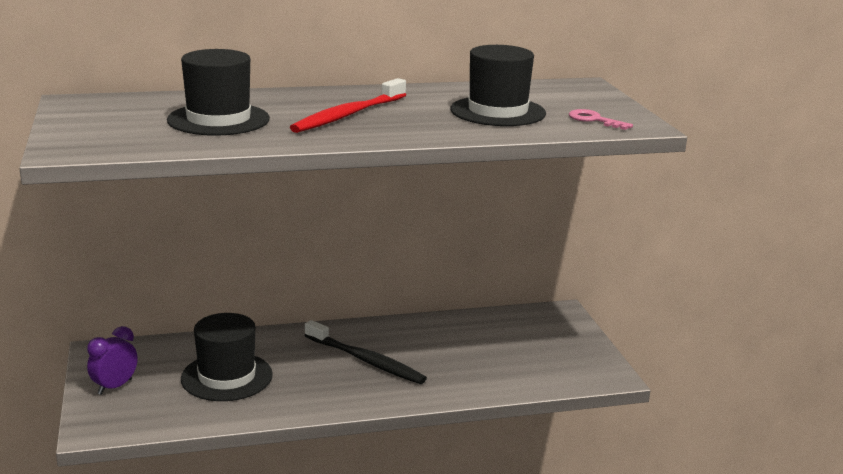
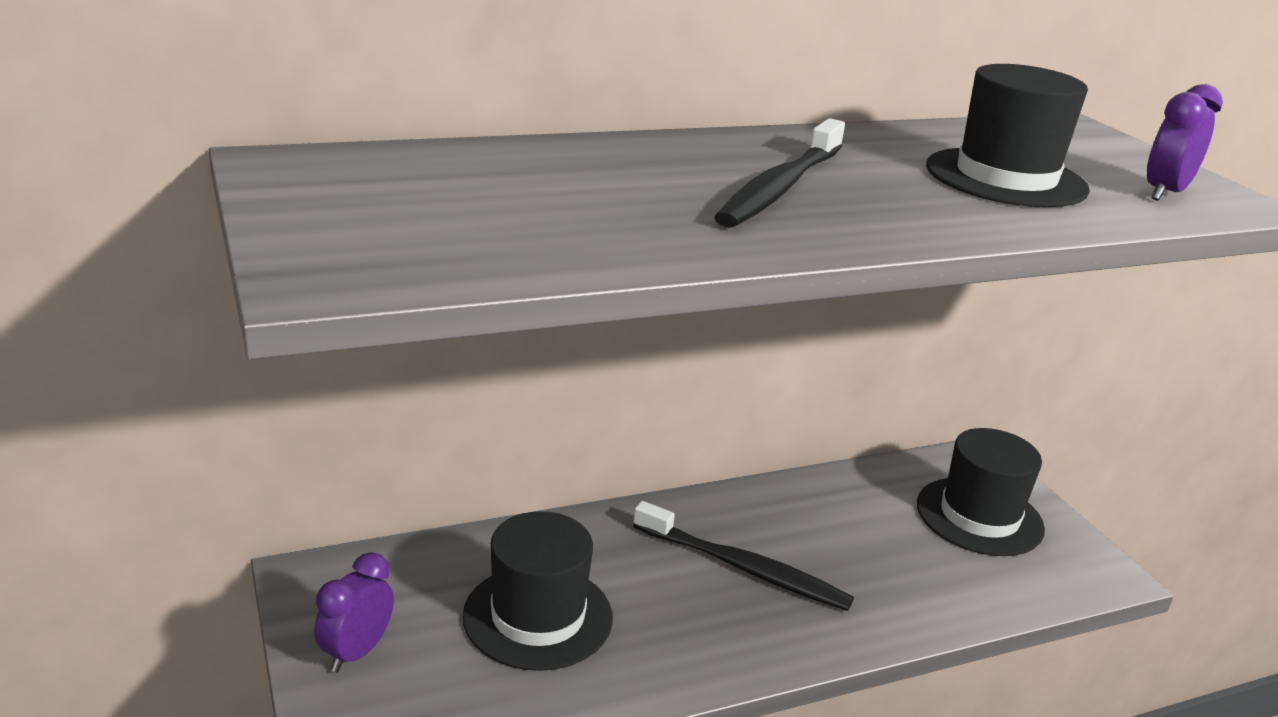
camera: 10 degrees left, 5 degrees up
(218, 119) = (568, 200): black hat -> black hat (979, 516)
(348, 115) = (780, 187): red toothbrush -> black toothbrush
(594, 120) = (1165, 193): pink key -> purple clock

